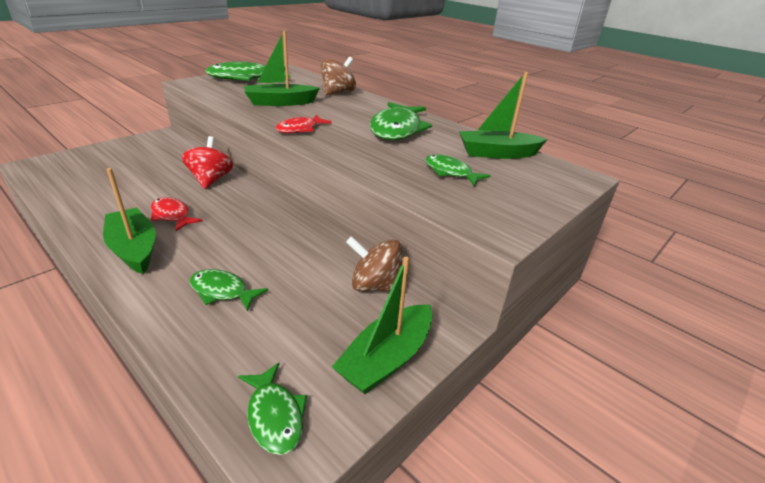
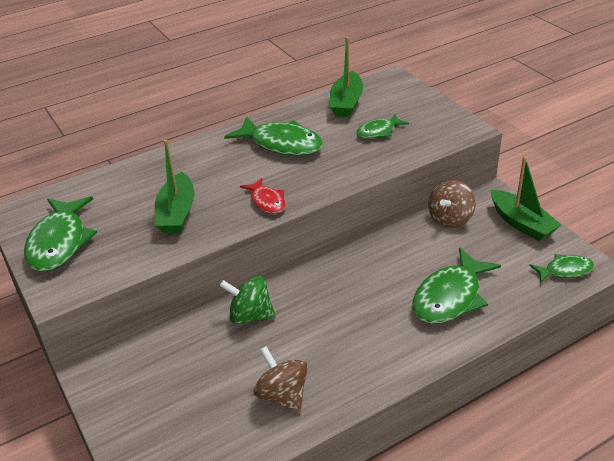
camera: 70 degrees left, 5 degrees up
(134, 249) = (382, 357): green boat -> none
(172, 215) = (325, 338): red fish -> none
(210, 180) = (250, 315): red spinning top -> green spinning top
(222, 291) = (450, 297): green fish -> green fish, size x1.80
(337, 93) = (154, 170): brown spinning top -> brown spinning top (282, 395)

